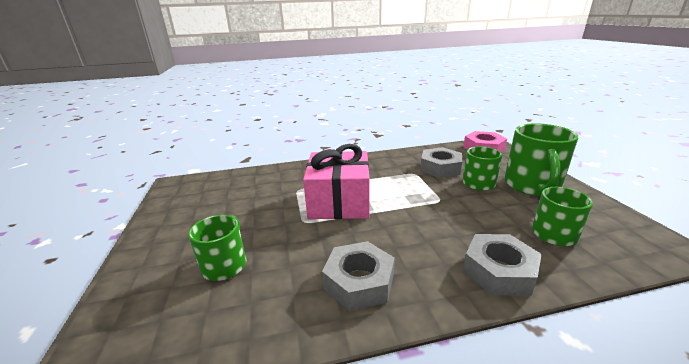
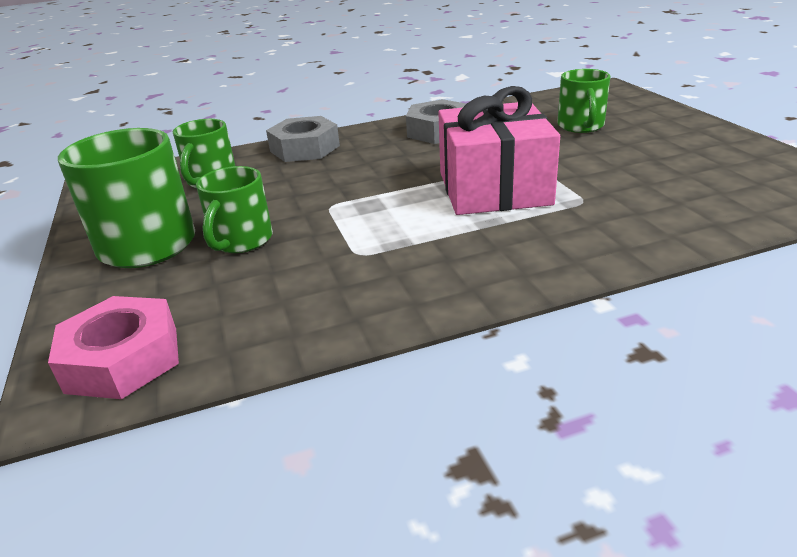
camera: 175 degrees right, 5 degrees up
(440, 168) = (295, 272): grey nut -> none

